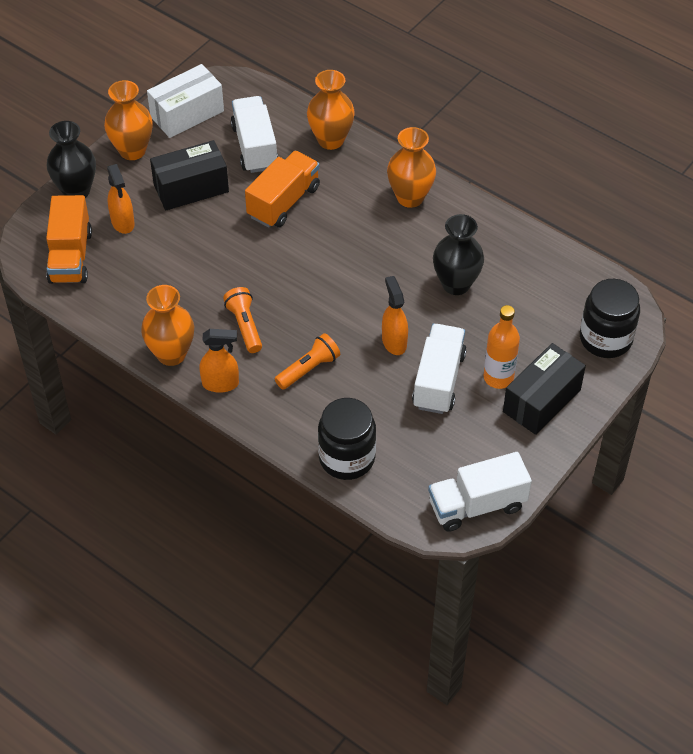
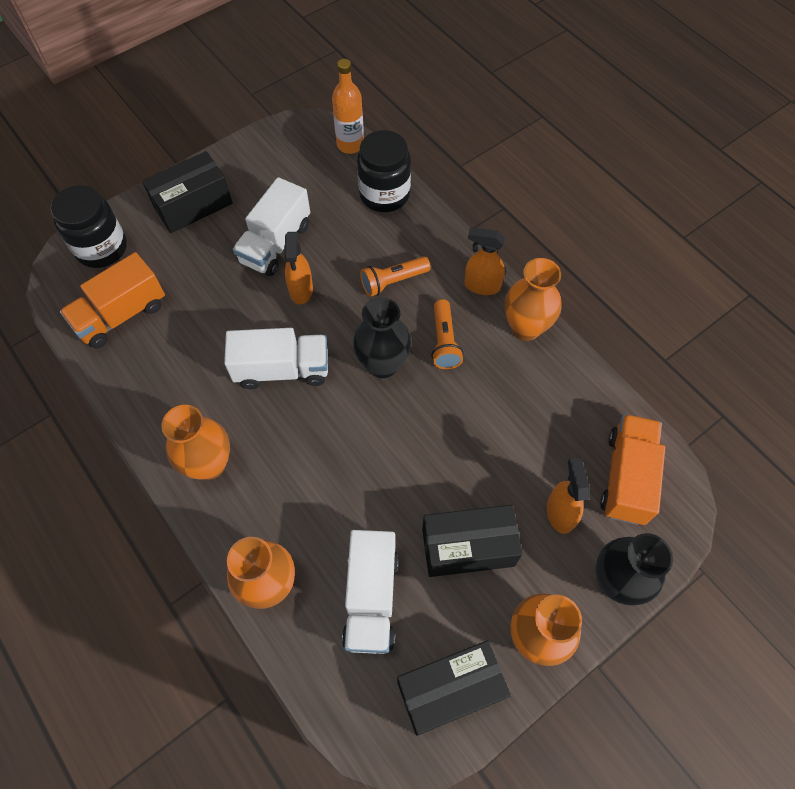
camera: 165 degrees left, 10 degrees up
(187, 114) = (450, 690): white box -> black box
(283, 202) = (359, 495): orange truck -> orange truck (121, 315)
(456, 284) = (212, 339): black vase -> black vase (383, 364)
(477, 505) = (291, 137): white truck -> white truck (282, 369)
(498, 377) = (220, 234): orange bottle -> orange bottle (350, 145)

